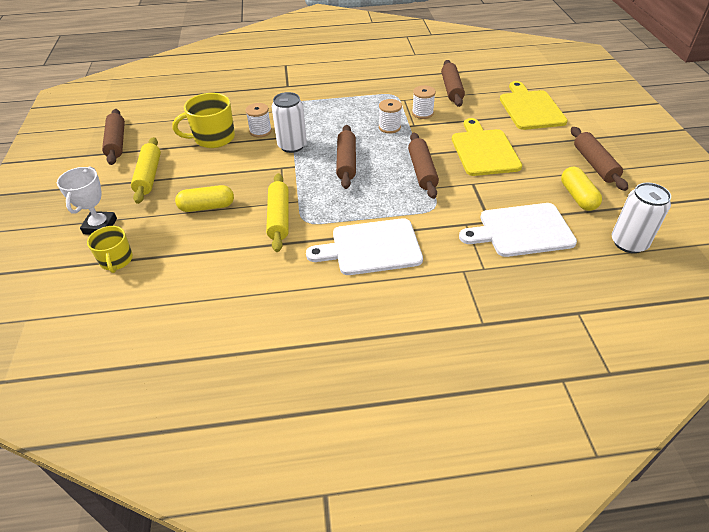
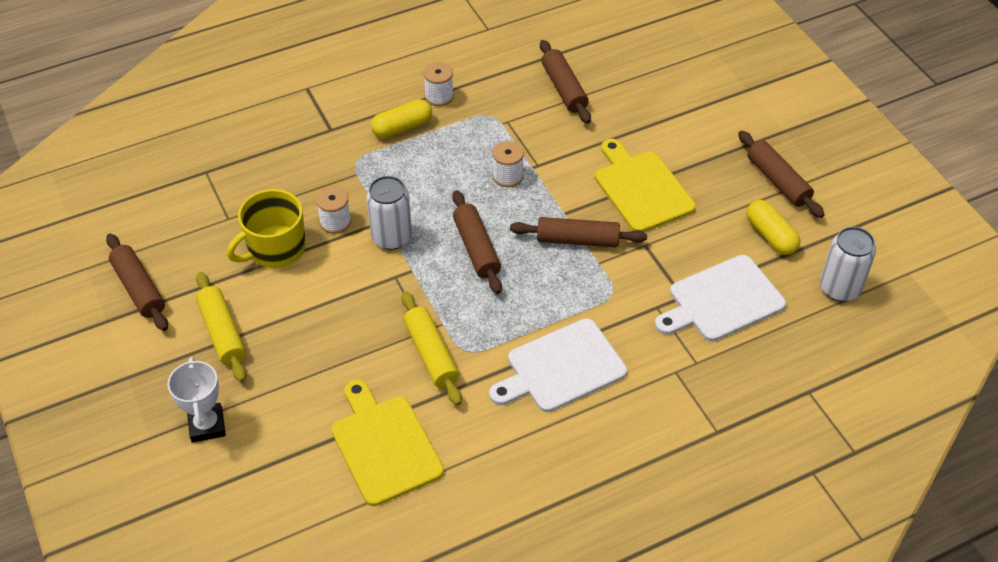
camera: 20 degrees left, 5 degrees up
(116, 260) = (261, 467): yellow mug -> none
(207, 207) = (331, 361): yellow capsule -> yellow capsule (402, 127)
(422, 113) = (541, 141): white spool -> white spool (439, 96)
(422, 171) = (577, 240): brown rolling pin -> brown rolling pin turned 60 degrees counterclockwise
(530, 108) = (677, 103): yellow cutting board -> yellow cutting board (384, 446)

